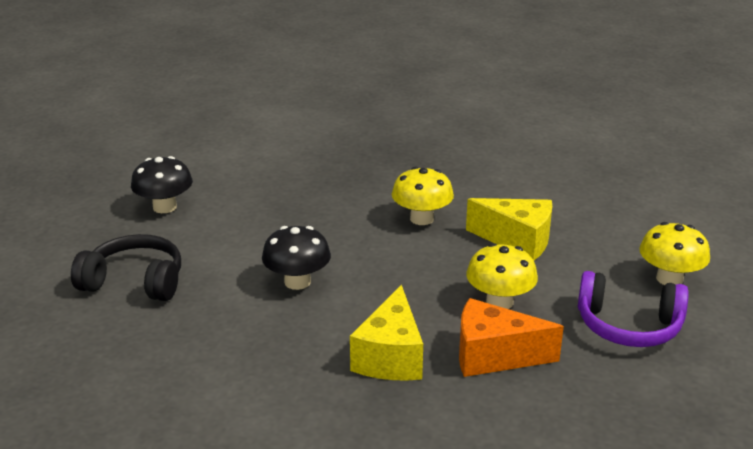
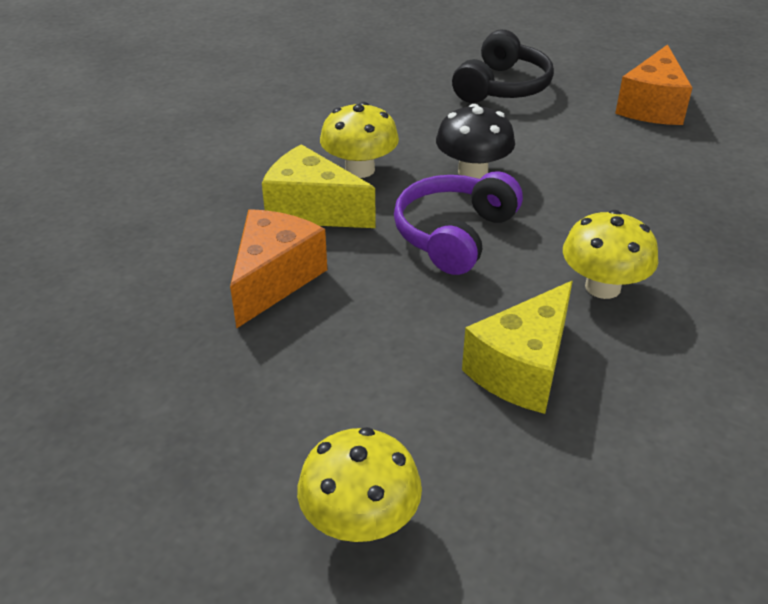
camera: 105 degrees right, 10 degrees up
(165, 207) = (652, 107): black mushroom -> orange cheese
(499, 302) = (375, 310): yellow mushroom -> yellow mushroom (360, 169)
(628, 326) = (267, 418): purple headphones -> purple headphones (454, 235)

